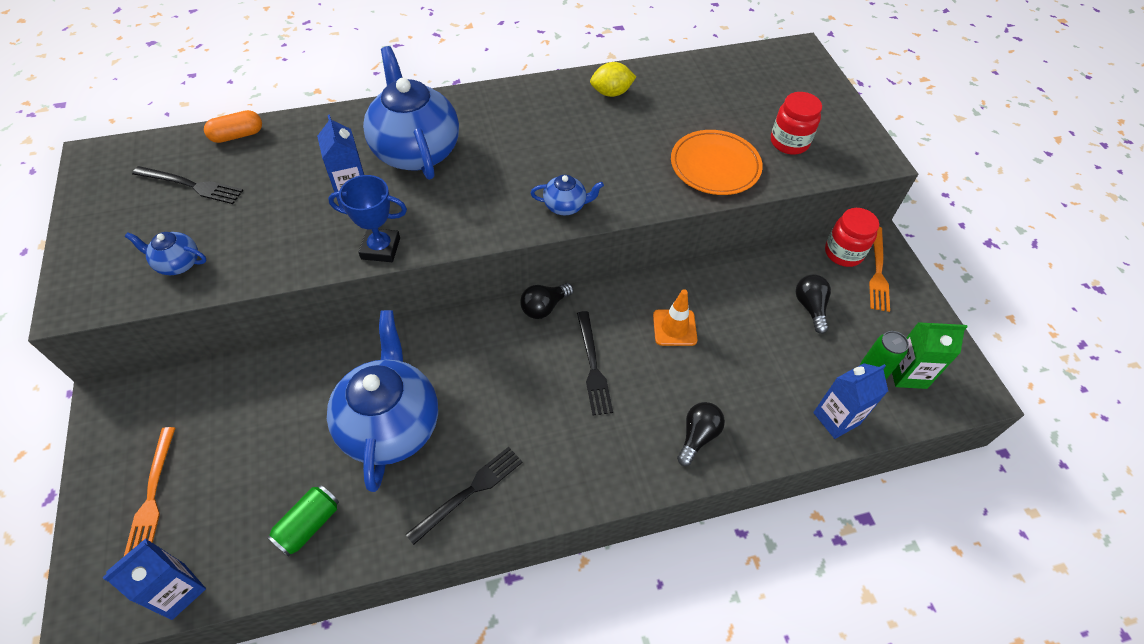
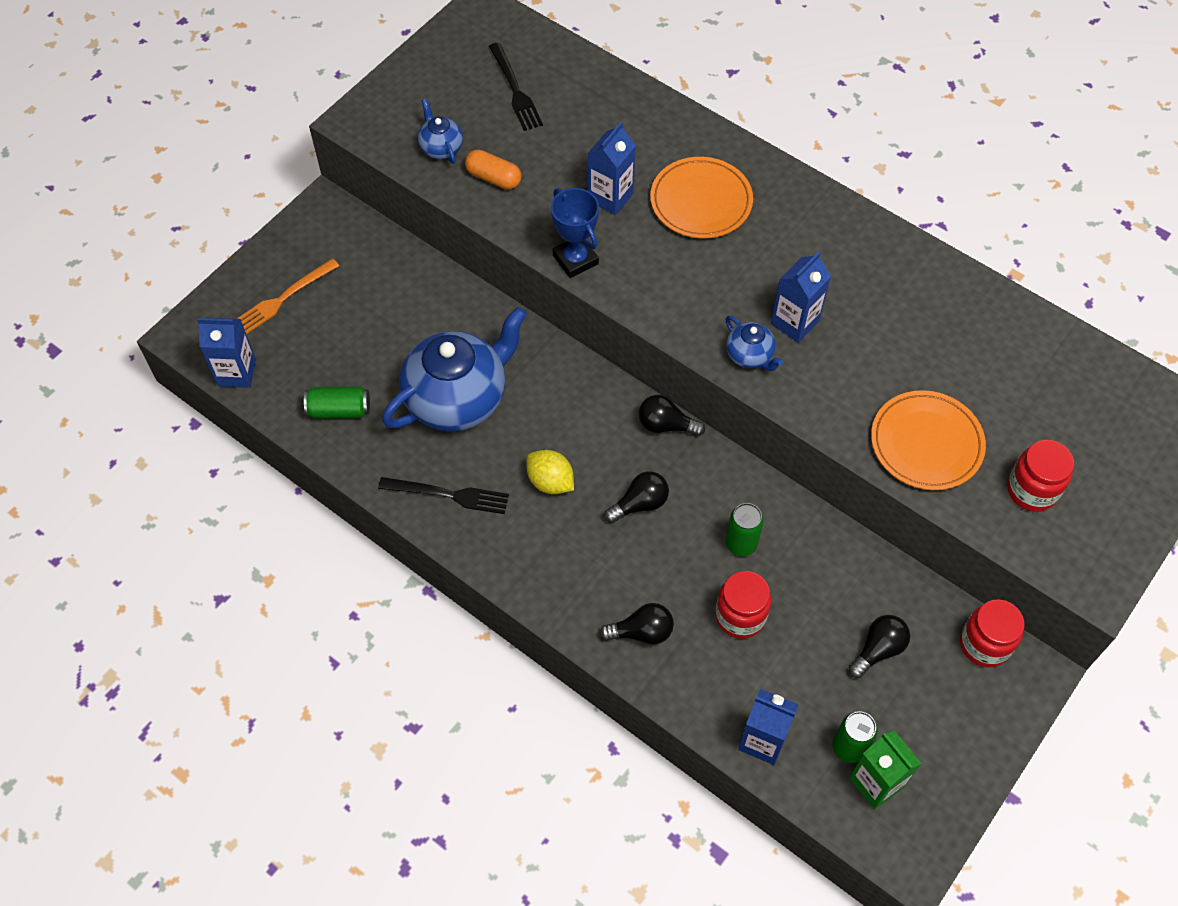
camera: 55 degrees right, 5 degrees up
(237, 135) = (591, 72): orange capsule -> orange capsule (493, 178)
(416, 150) = (701, 201): blue teapot -> orange plate
(563, 167) = (794, 322): none -> blue carton
(592, 365) = (640, 504): black fork -> black light bulb
(611, 93) = (936, 294): yellow lemon -> yellow lemon (550, 482)
(674, 328) = (741, 544): orange traffic cone -> green can
(730, 366) = (740, 616): none -> red jar
(877, 271) = (991, 690): orange fork -> none

